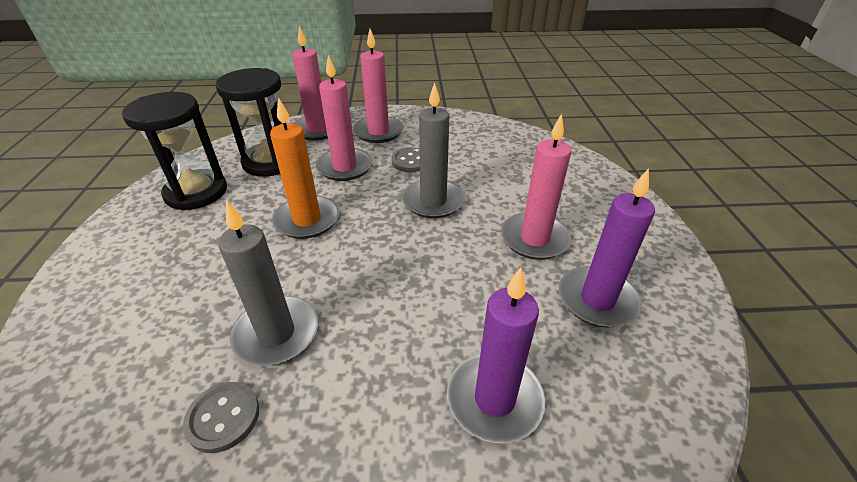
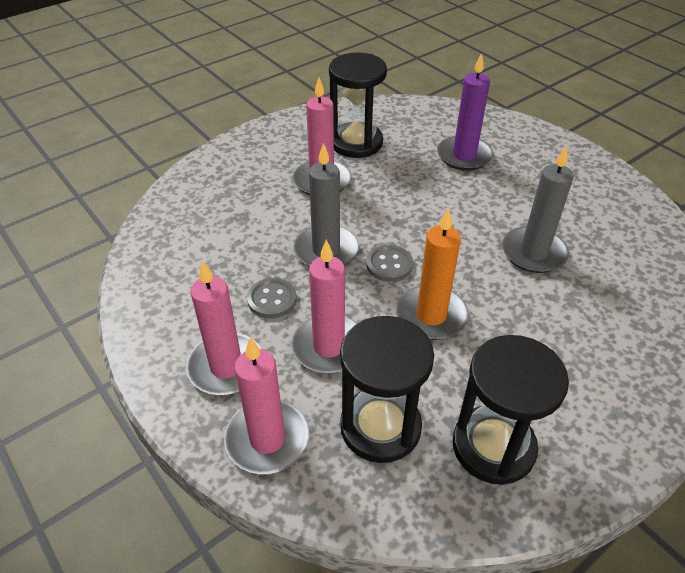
camera: 125 degrees left, 5 degrees up
(223, 417) = (592, 237): grey button -> grey button (389, 265)
(597, 300) = (356, 142): purple candle -> black hourglass

